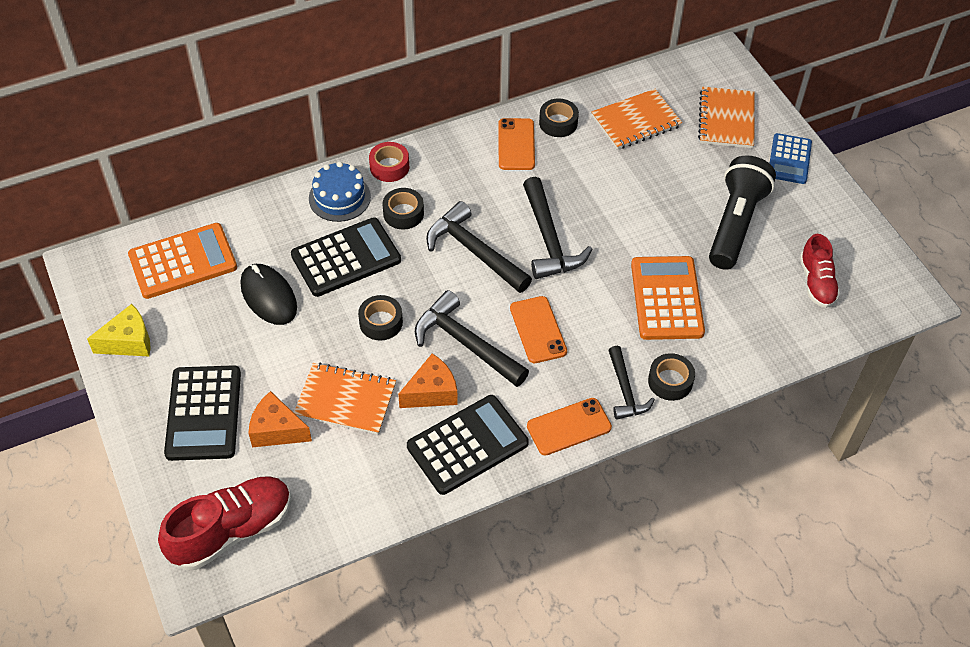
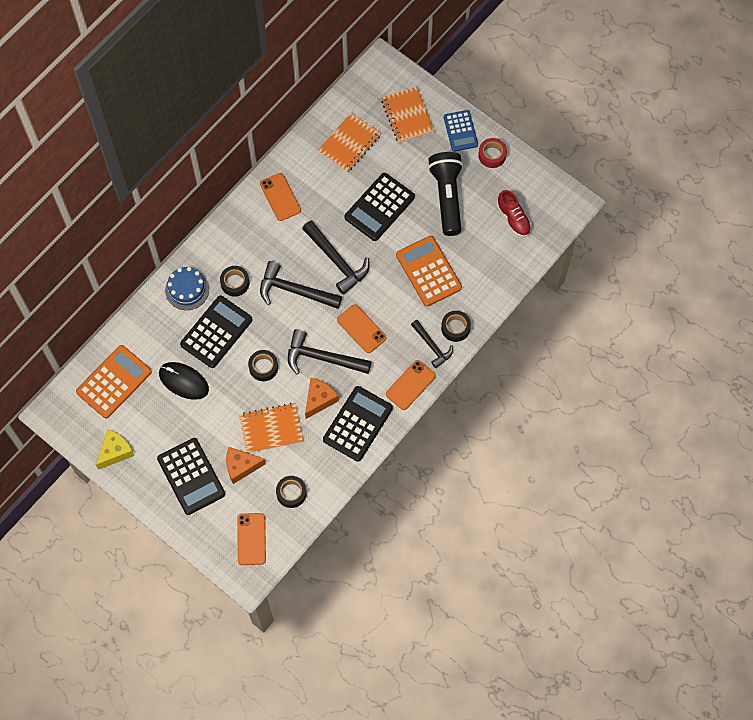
camera: 25 degrees left, 15 degrees up
(231, 531) = (251, 539): red shoe -> orange phone
(389, 167) = (206, 251): red tape -> red tape (492, 155)
(558, 123) = (299, 167): black tape -> black tape (291, 493)
(638, 201) = (379, 207): none -> black calculator

